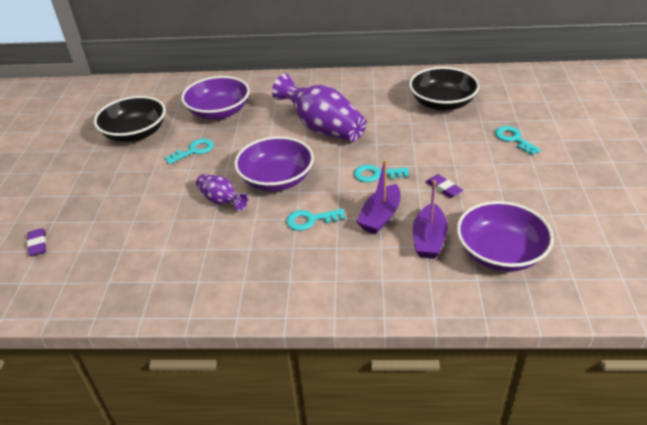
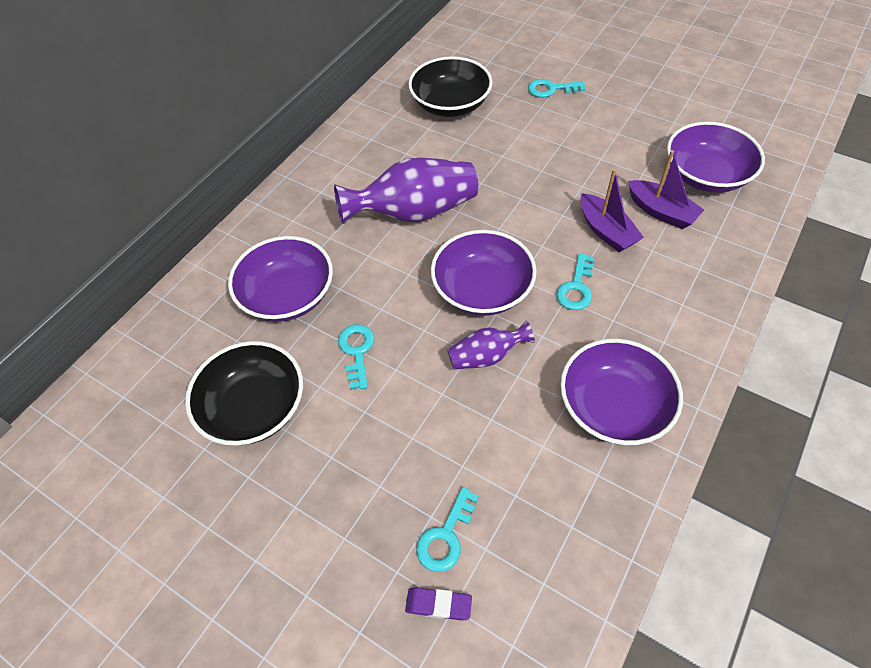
camera: 60 degrees left, 15 degrees up
(213, 272) = (613, 406): none -> purple bowl
(376, 174) = (535, 205): turquoise key -> turquoise key (446, 536)
(443, 188) = (592, 168): purple eraser -> none

